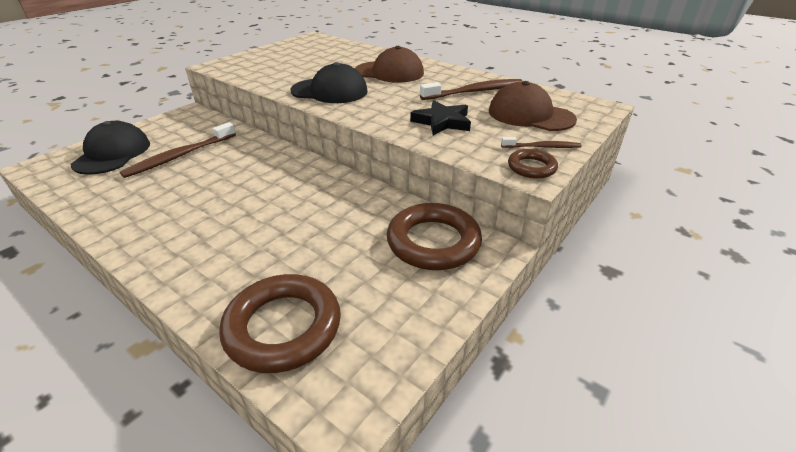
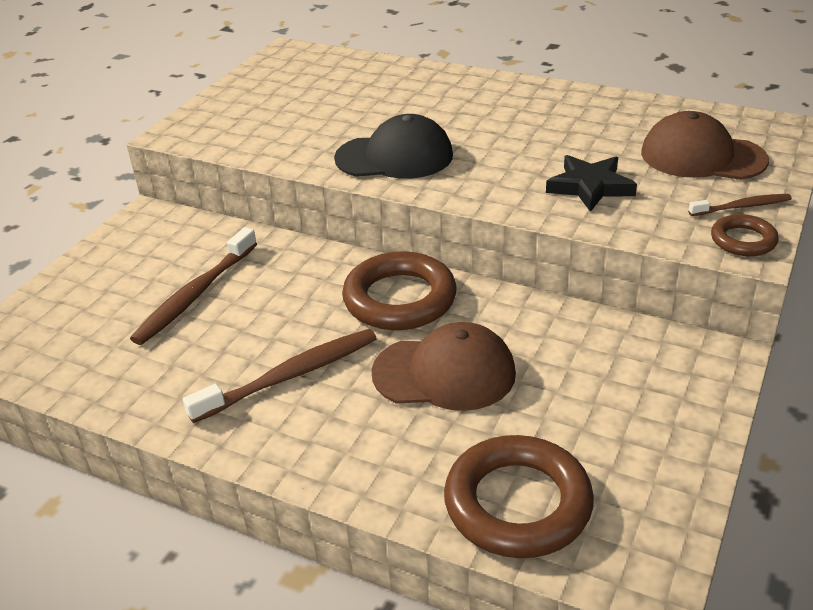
camera: 10 degrees left, 0 degrees up
(112, 153) = (84, 308): black cap -> none
(389, 72) = (460, 108): brown cap -> brown cap (444, 373)
(433, 242) = (639, 361): brown ring -> brown ring (400, 299)
(474, 92) = (606, 126): brown toothbrush -> brown toothbrush (290, 376)

